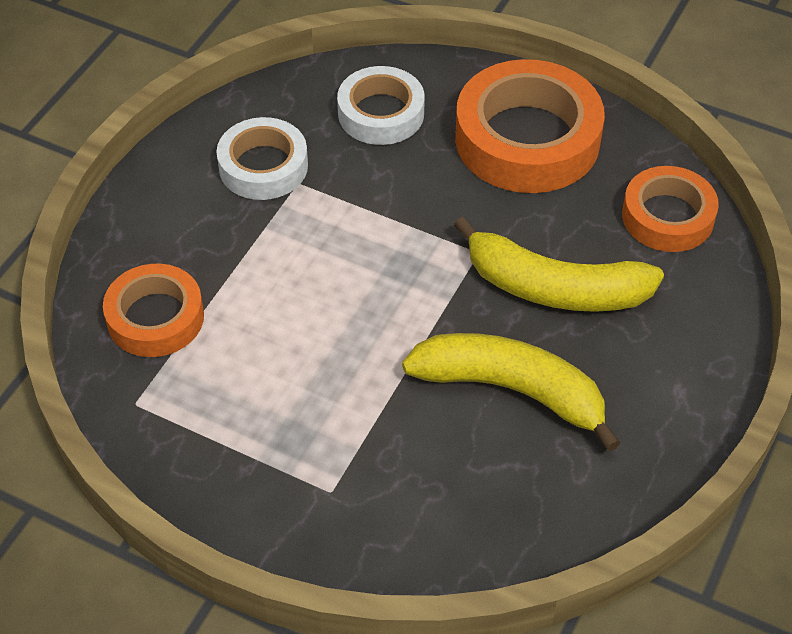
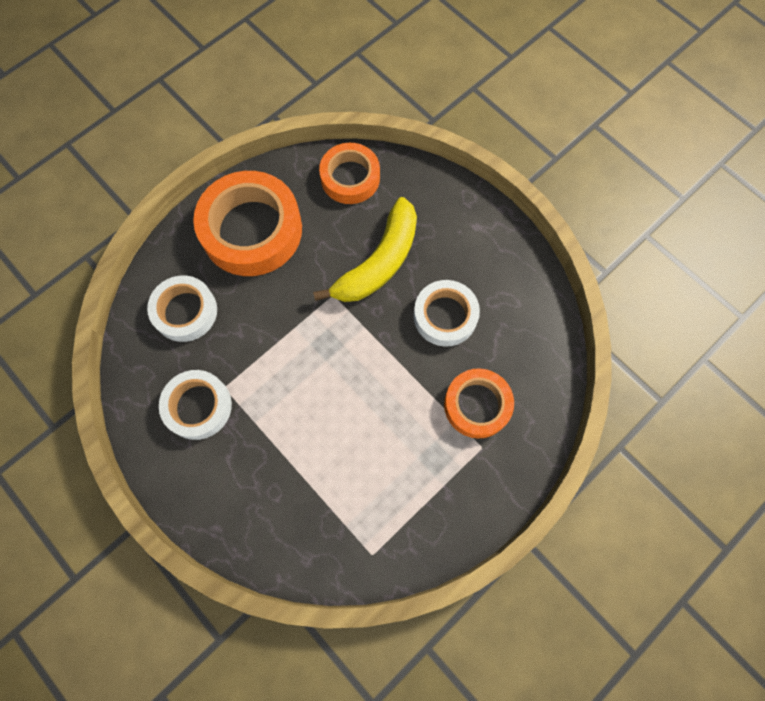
camera: 70 degrees left, 20 degrees up
(155, 317) = (304, 521): orange tape -> orange tape (477, 405)
(512, 390) = (445, 316): yellow banana -> white tape

